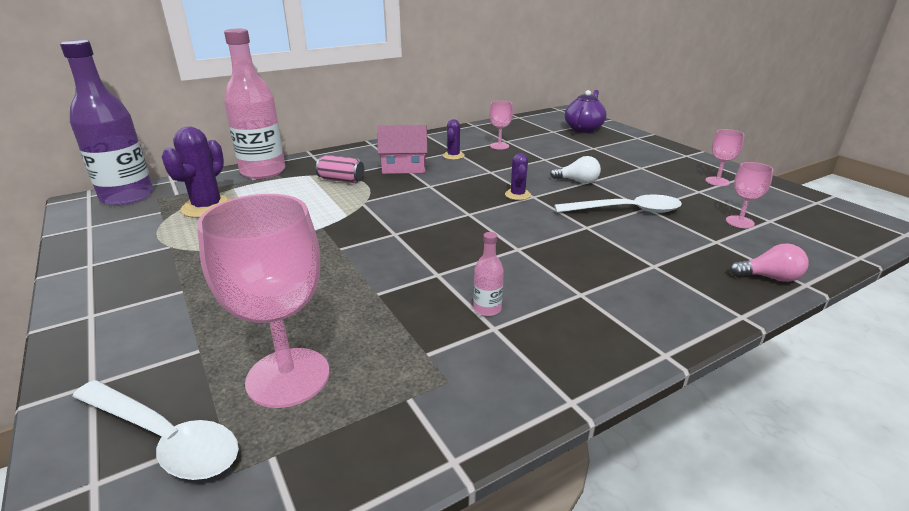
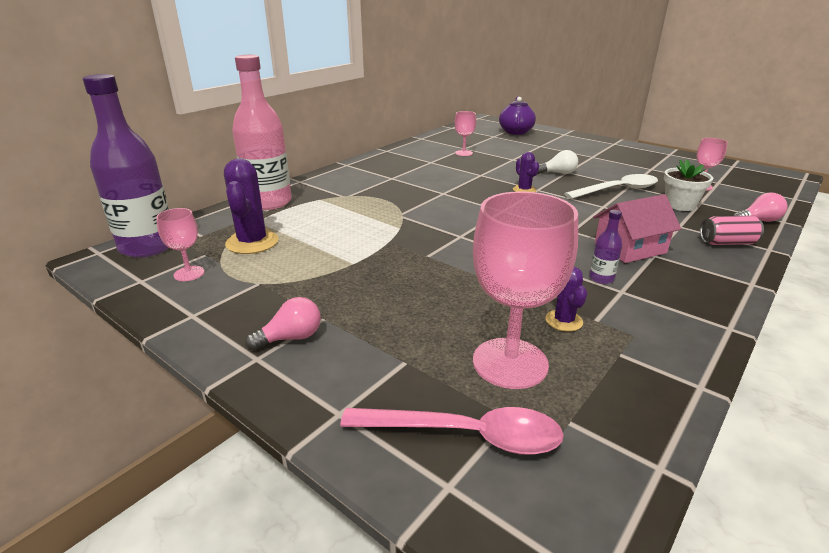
camera: 20 degrees left, 0 degrees up
(136, 303) = (291, 338): none -> pink light bulb
(164, 438) = (465, 435): white spoon -> pink spoon
(341, 180) = (357, 199): pink can -> pink can (727, 243)
(404, 167) = (401, 180): pink house -> pink house (630, 248)
(453, 156) = (434, 166): purple cactus -> purple cactus (563, 321)
(487, 309) = (601, 278): pink bottle -> purple bottle
(684, 240) = (680, 205): none -> white flower pot
(717, 181) = (655, 160): pink goblet -> pink goblet (189, 273)

